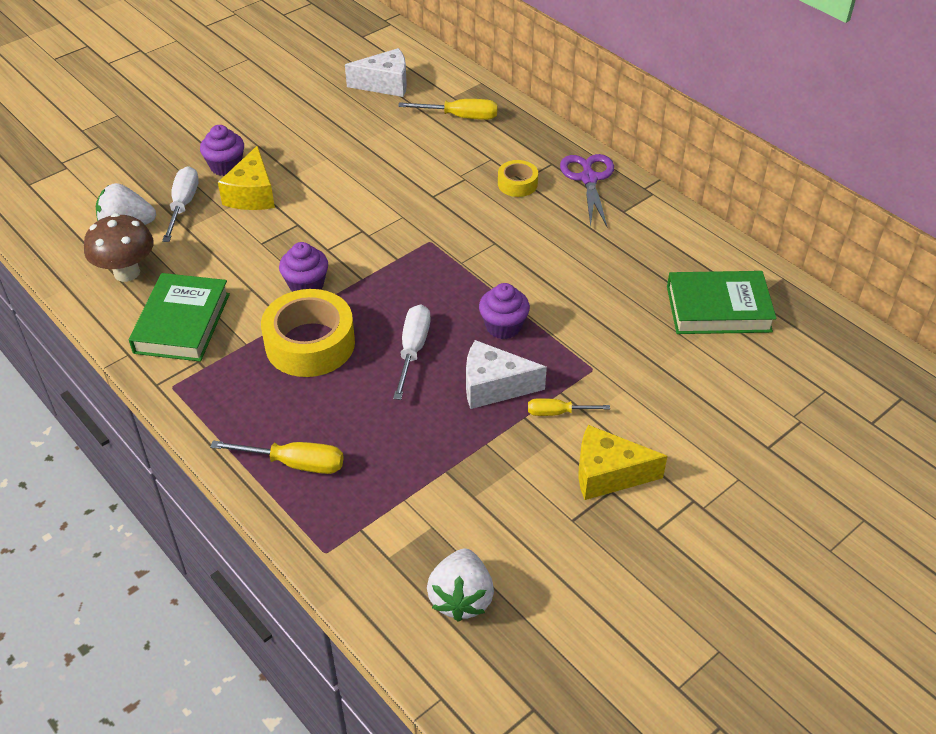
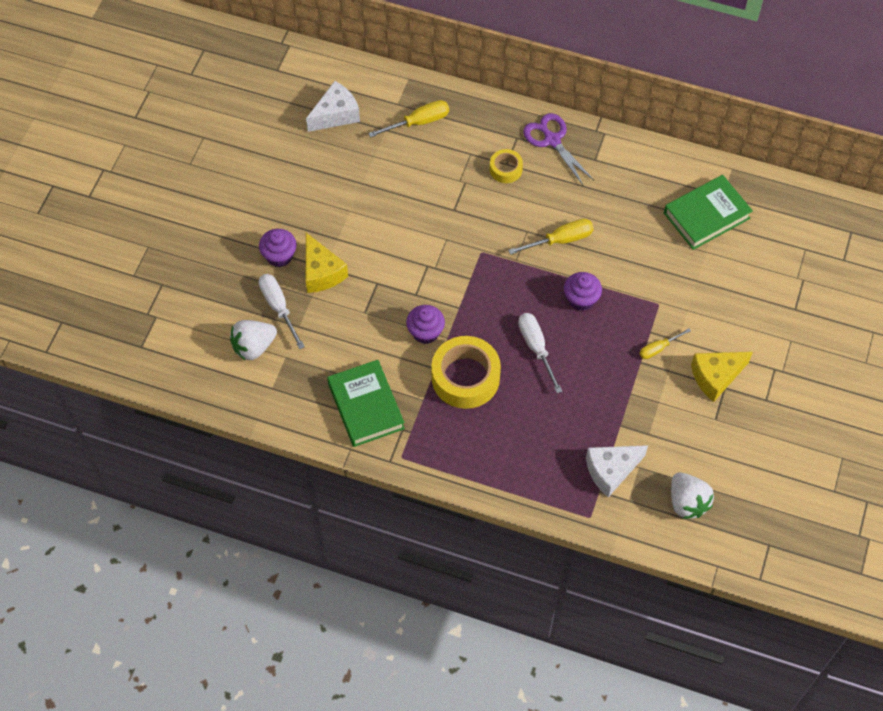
camera: 30 degrees left, 15 degrees up
(127, 272) = (290, 386): brown mushroom -> none
(295, 463) = (526, 469): yellow screwdriver -> yellow screwdriver (560, 240)
(494, 386) = (607, 349): white cheese -> white cheese (611, 471)

